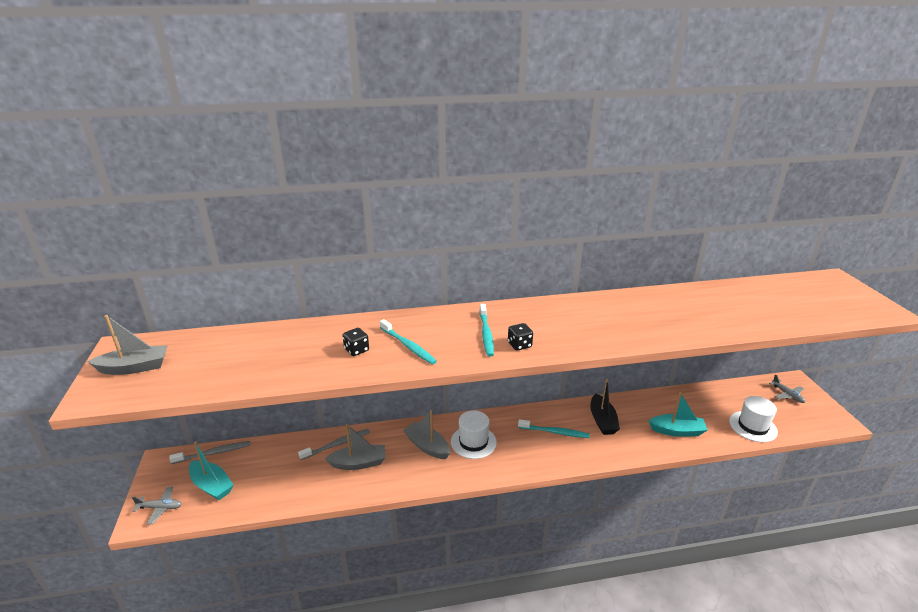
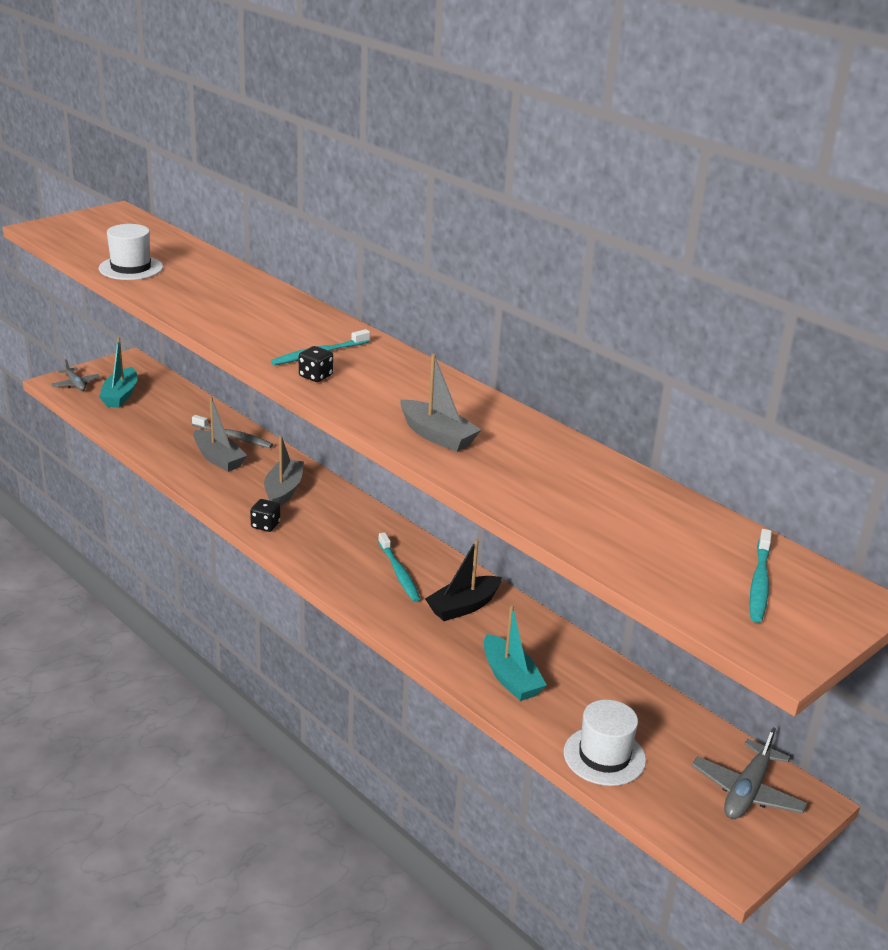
camera: 55 degrees right, 0 degrees up
(134, 367) = (92, 227): grey boat -> grey boat (437, 436)
(214, 453) = (161, 379): grey toothbrush -> none
(356, 350) = (213, 300): black dice -> black dice (265, 525)
(408, 346) = (247, 321): turquoise toothbrush -> turquoise toothbrush (759, 583)
(473, 442) = (321, 518): white hat -> white hat (131, 268)
(787, 395) = (747, 791): grey plane -> grey plane, size x1.56

